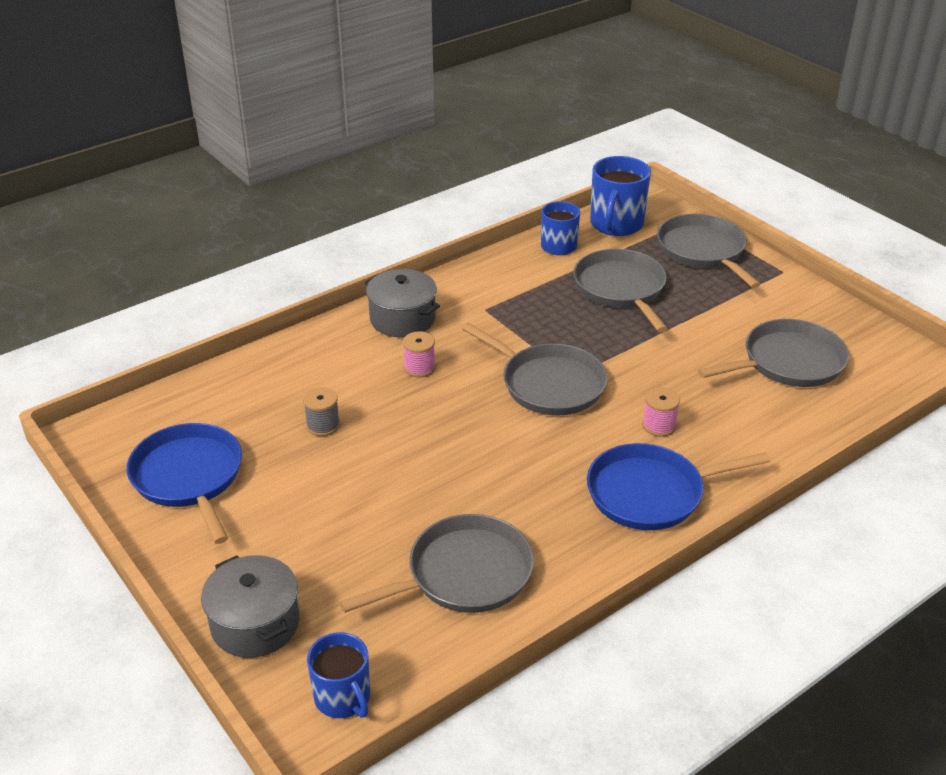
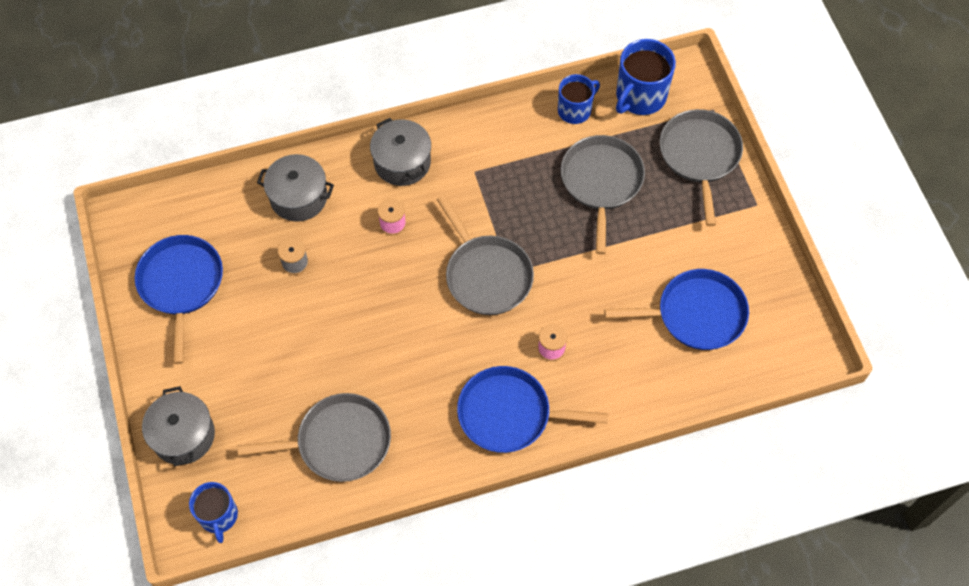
camera: 20 degrees right, 25 degrees up
(299, 371) = (298, 197): none -> grey pot
(788, 362) = (696, 314): grey pan -> blue pan

